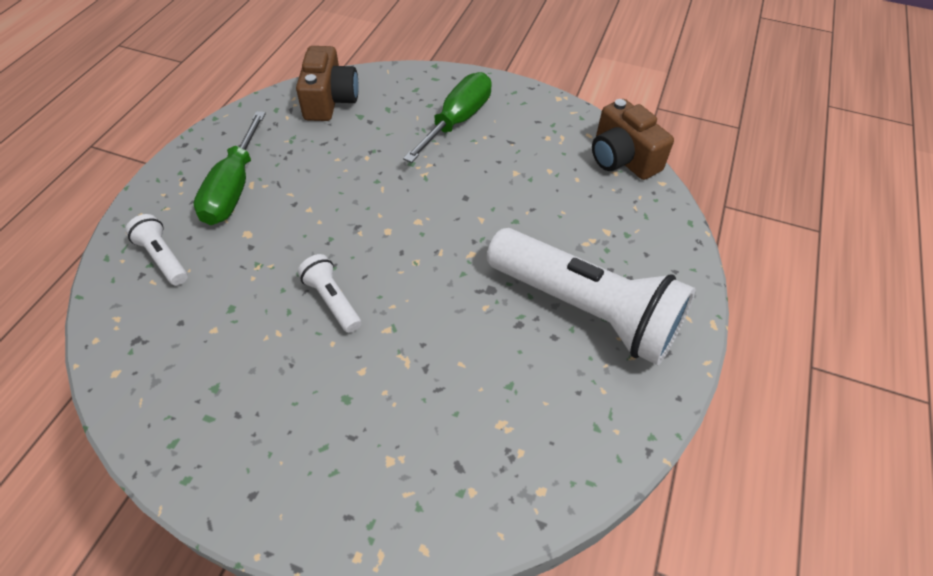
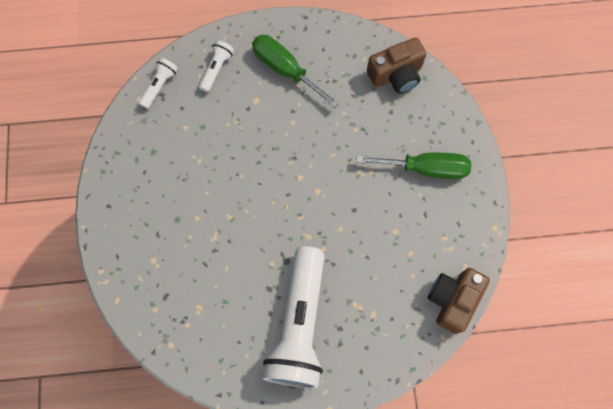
camera: 65 degrees right, 20 degrees up
(233, 188) = (285, 69): green screwdriver -> green screwdriver turned 60 degrees clockwise
(332, 300) = (233, 176): white flashlight -> white flashlight (159, 86)

